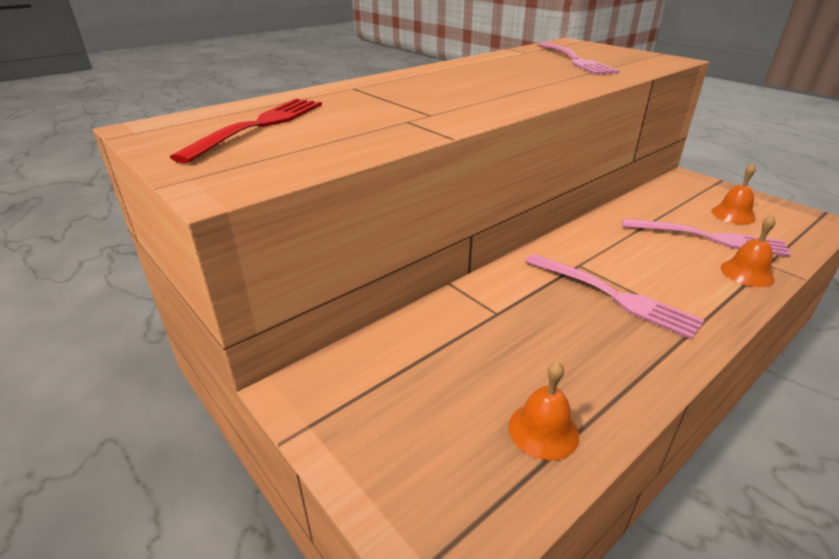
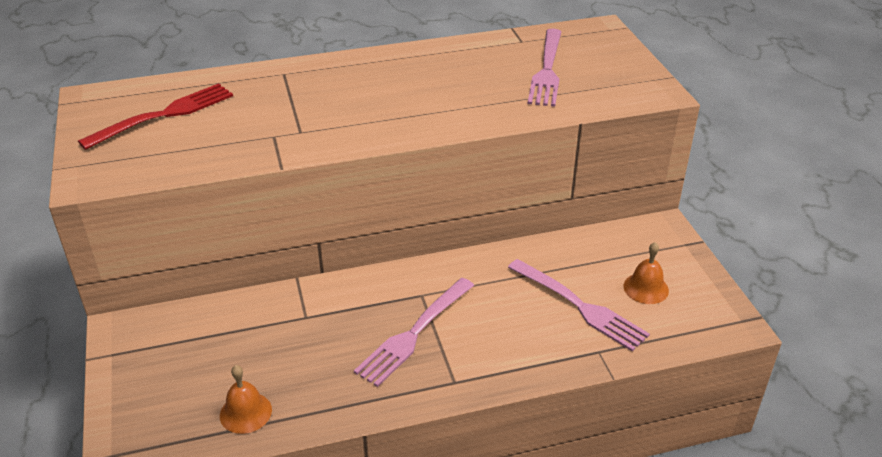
camera: 25 degrees right, 5 degrees up
(613, 296) = (414, 333): pink fork -> pink fork turned 60 degrees clockwise
(747, 273) = (563, 353): orange bell -> none

